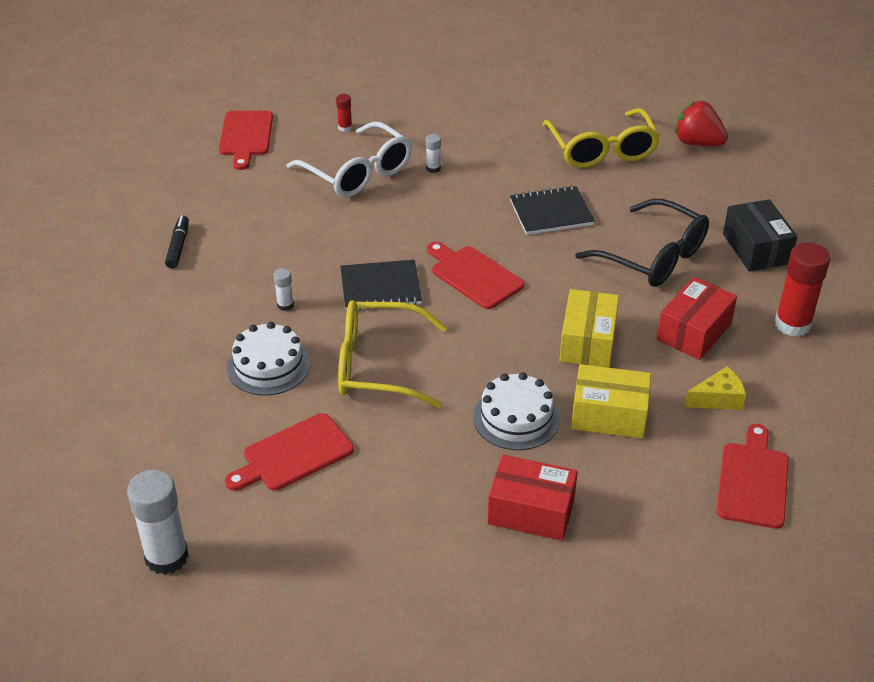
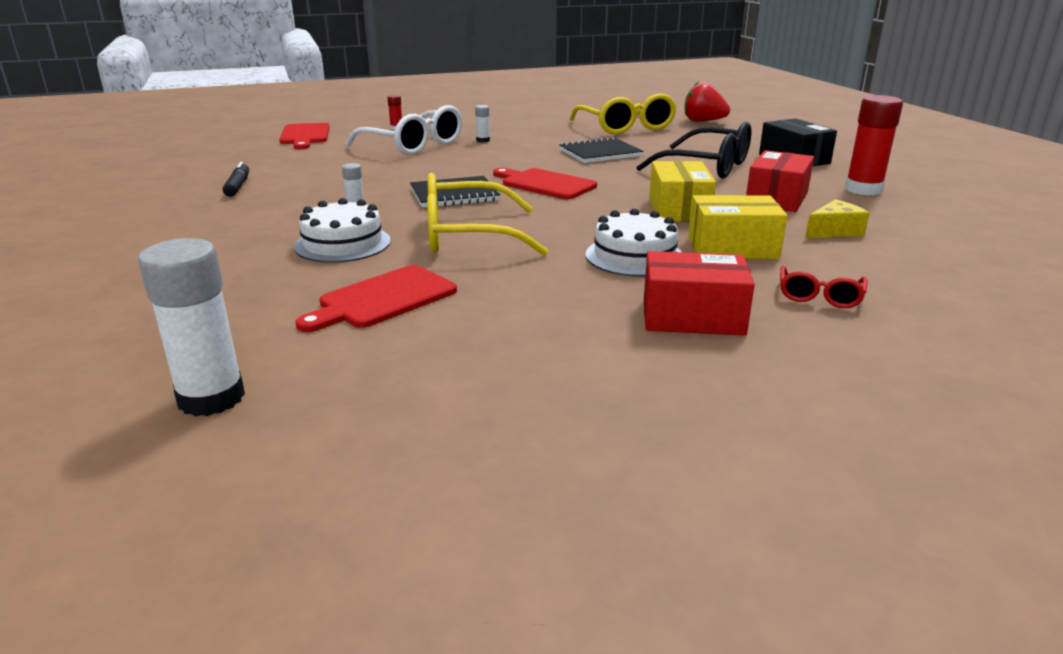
camera: 10 degrees left, 15 degrees down
(647, 498) = (819, 296): none -> red glasses
(753, 481) = (920, 276): red cutting board -> none

